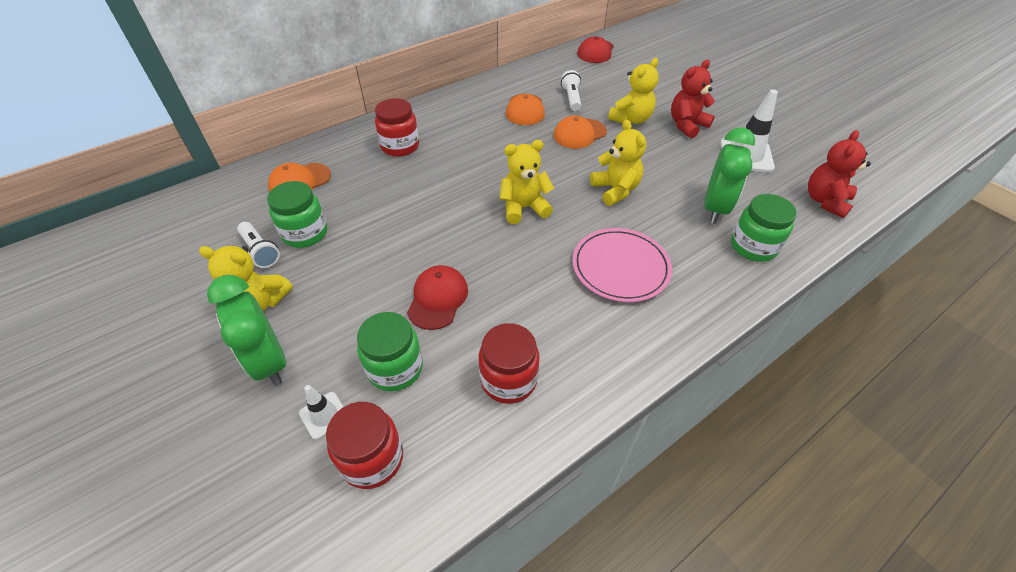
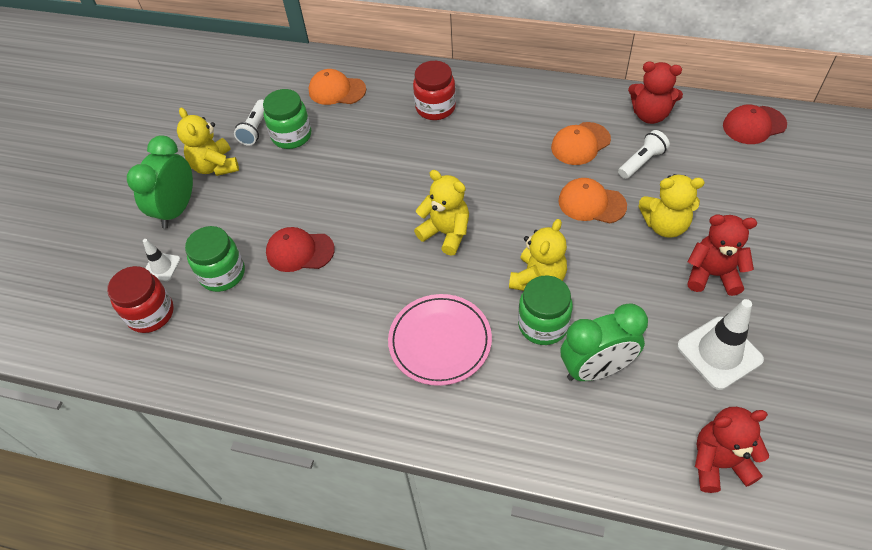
camera: 55 degrees right, 5 degrees up
(437, 299) = (300, 251): red cap -> red cap turned 150 degrees counterclockwise
(508, 380) = (264, 342): red jar -> none
(539, 75) = (650, 115): none -> red teddy bear
(753, 246) = (570, 428): green jar -> green jar (543, 325)

